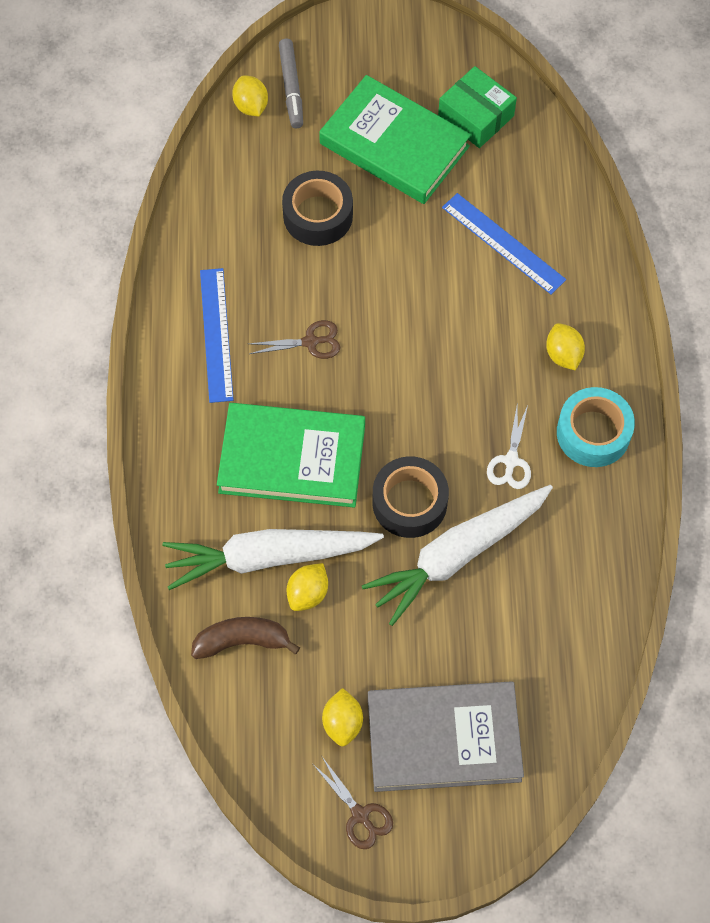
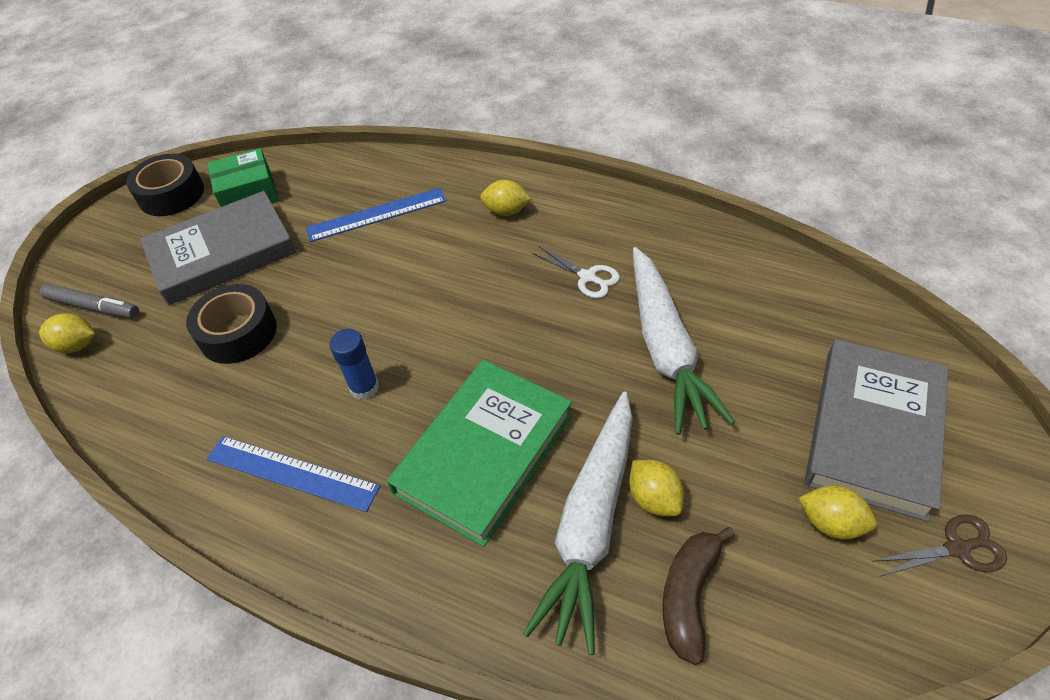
camera: 60 degrees left, 15 degrees down
(310, 342) = (364, 387): brown scissors -> blue glue stick
(394, 145) = (222, 253): green book -> grey book
(409, 502) = (590, 367): black tape -> black tape (171, 194)
(593, 433) = (591, 216): turquoise tape -> none

